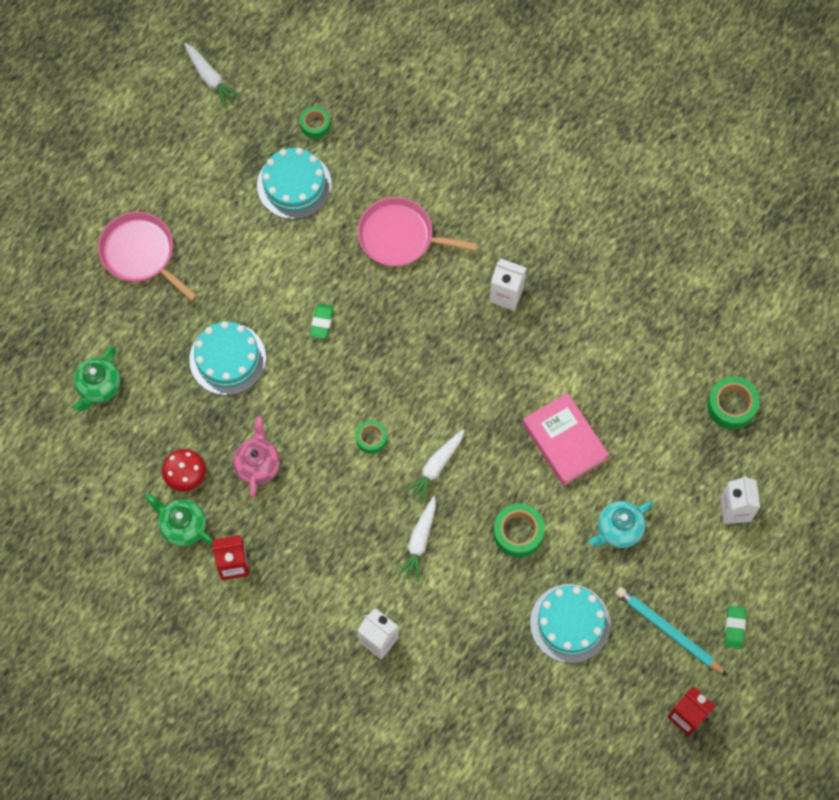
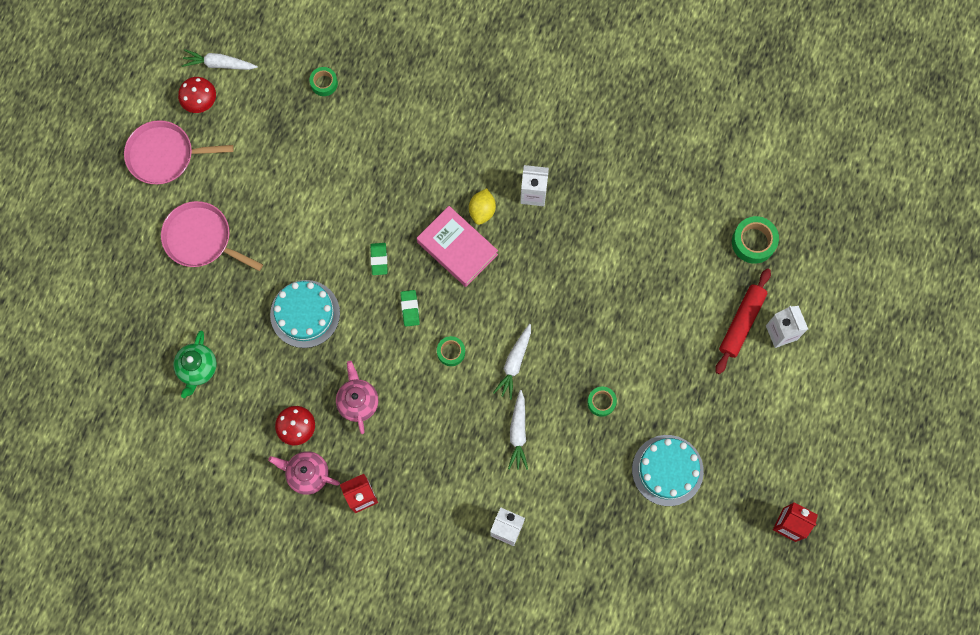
camera: 15 degrees left, 5 degrees up
(180, 112) = (200, 101): none -> red mushroom
(183, 526) = (307, 474): green teapot -> pink teapot
(210, 78) = (219, 64): white carrot -> white carrot turned 150 degrees clockwise
(294, 185) = (320, 142): turquoise cake -> none
(400, 236) = (426, 165): pink pan -> pink pan (164, 155)
(446, 299) = (482, 210): none -> yellow lemon
(518, 533) = (601, 402): green tape -> green tape, size x0.63
(564, 441) = (619, 311): pink book -> pink book (457, 248)
(618, 529) = (686, 376): turquoise teapot -> none
(668, 631) = (753, 454): turquoise pencil -> none
(694, 488) = (741, 323): none -> red rolling pin
(734, 628) = (808, 436): green eraser -> green eraser (410, 309)

